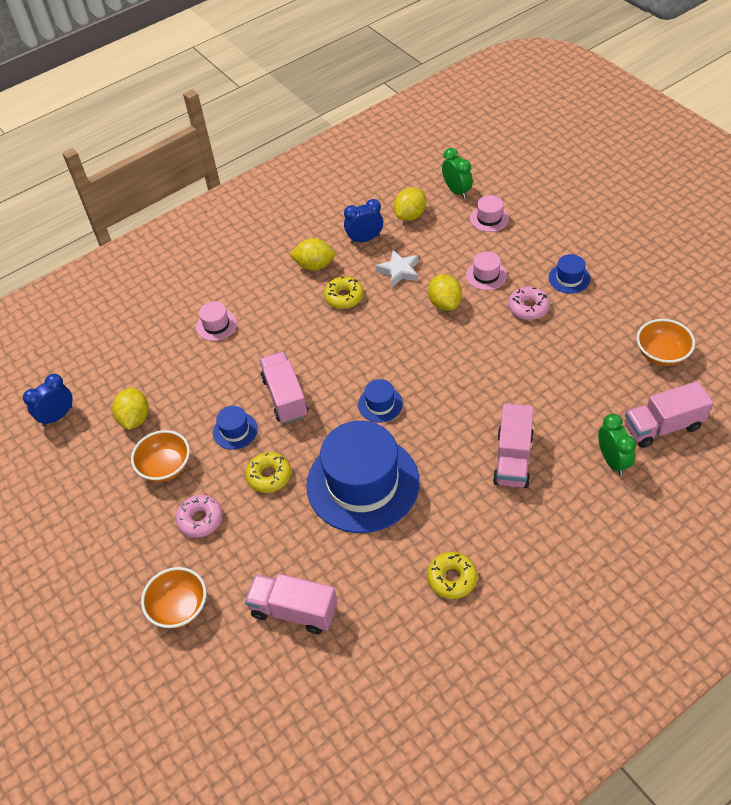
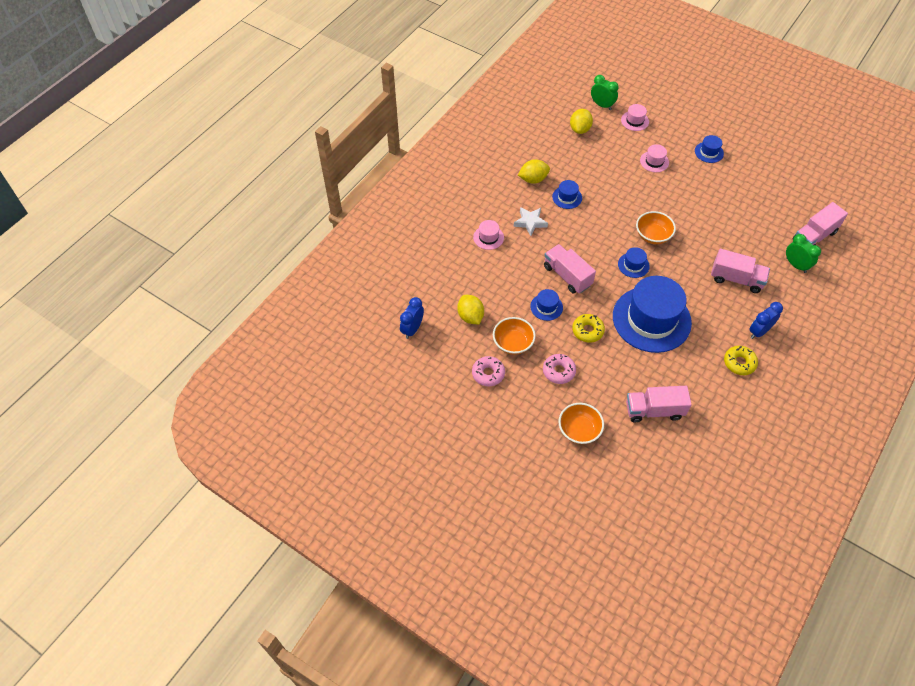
camera: 25 degrees left, 5 degrees up
(344, 297) = (567, 197): yellow donut -> blue hat
(365, 239) = (558, 153): blue clock -> blue clock (759, 331)
(399, 271) = (594, 171): white star -> white star (530, 222)
(445, 303) = (638, 187): yellow lemon -> none
(513, 459) = (736, 279): pink truck -> pink truck turned 60 degrees counterclockwise
(528, 307) = (693, 178): pink donut -> pink donut (488, 374)
(661, 354) = (791, 190): orange bowl -> orange bowl (652, 236)

